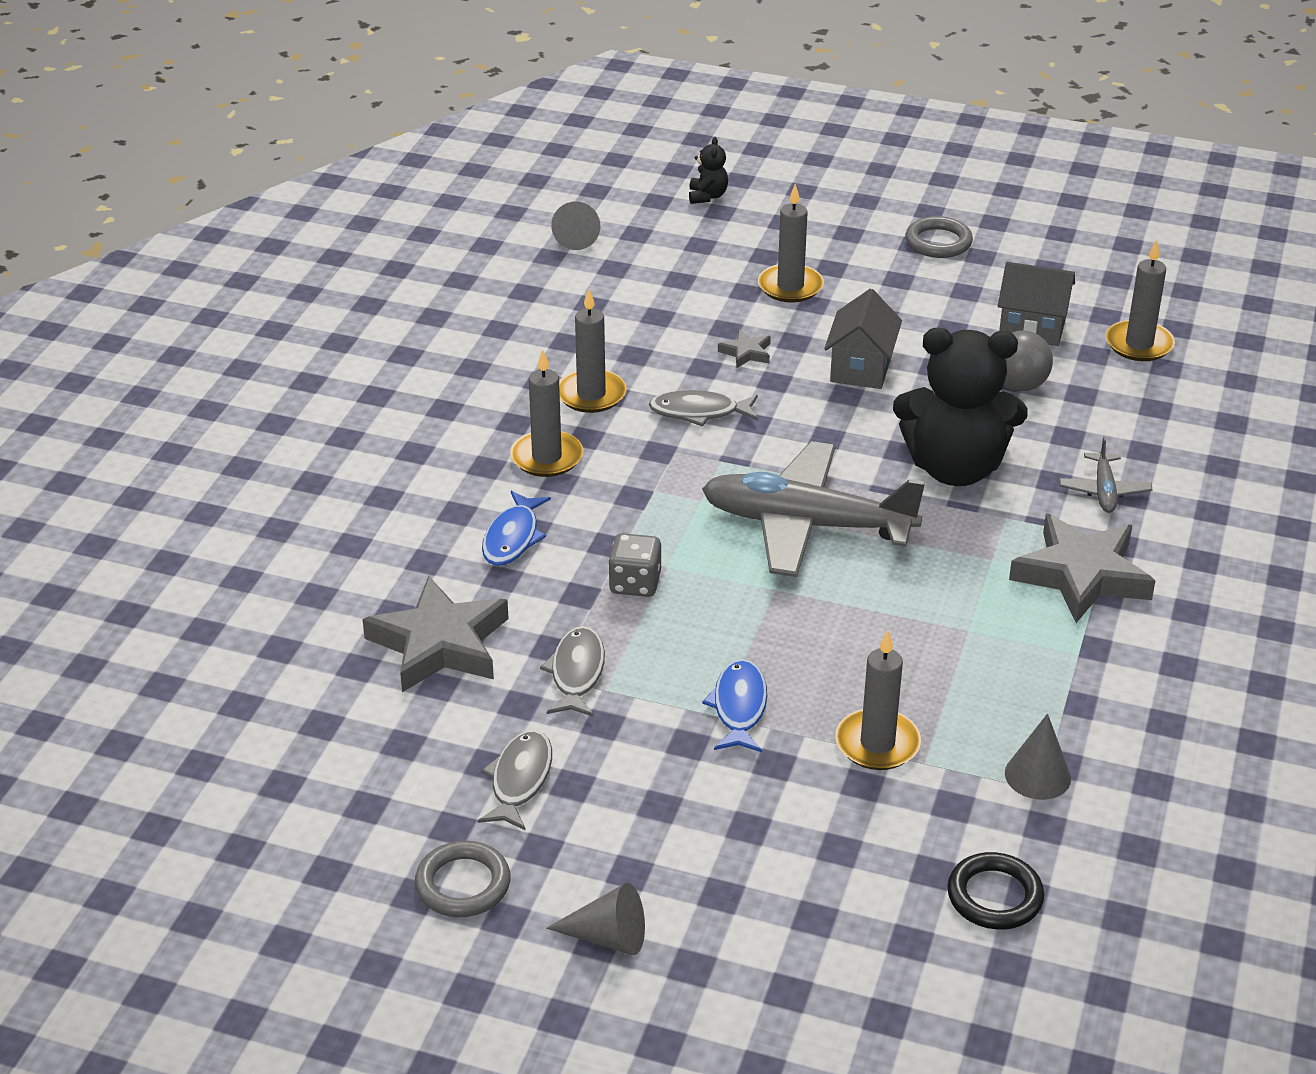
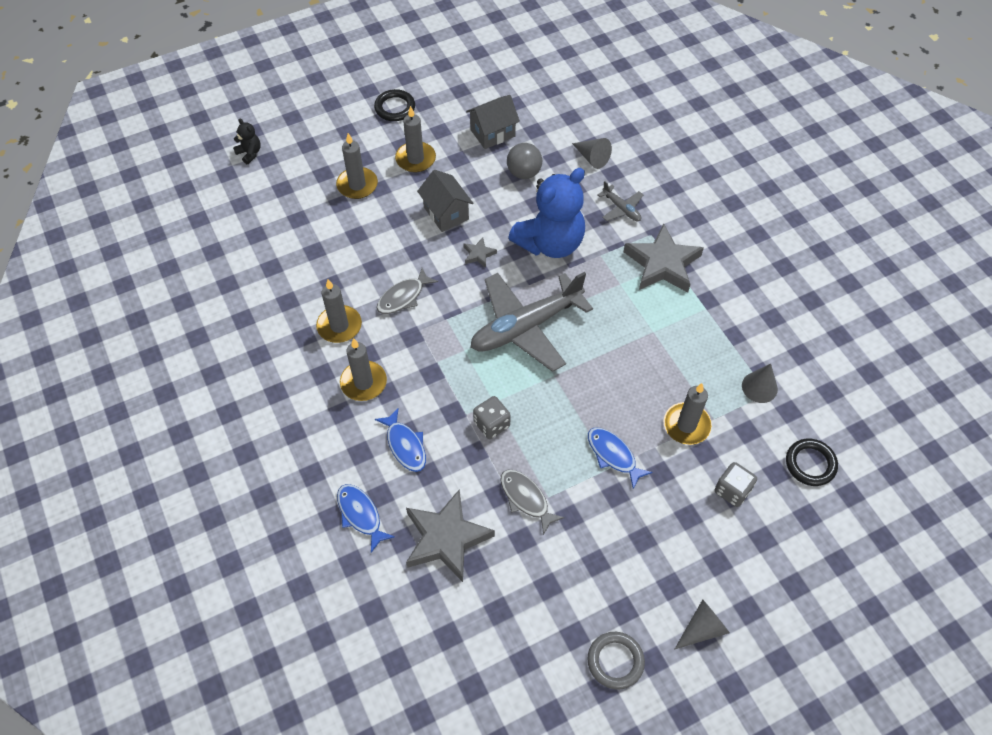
camera: 45 degrees left, 20 degrees up
(382, 563) = (360, 515): none -> blue fish
(519, 780) = (572, 581): grey fish -> none
(576, 237) = (212, 227): grey cone -> grey cone (592, 158)
(746, 353) = (383, 243): grey star -> grey star (478, 254)
(843, 844) = (732, 491): none -> grey dice
(938, 242) = (395, 108): grey ring -> black ring
(955, 468) = (550, 243): black teddy bear -> blue teddy bear
(1139, 344) = (546, 111): grey candle -> grey candle (415, 159)

